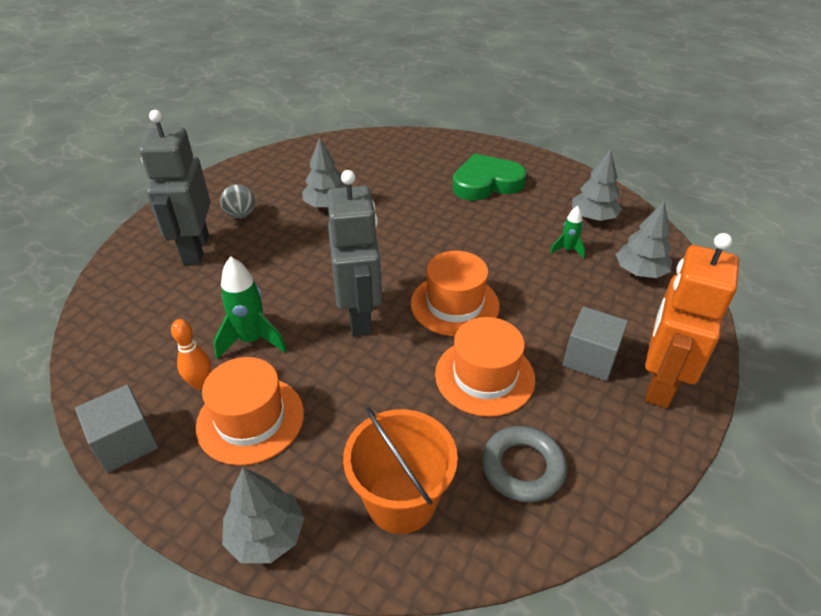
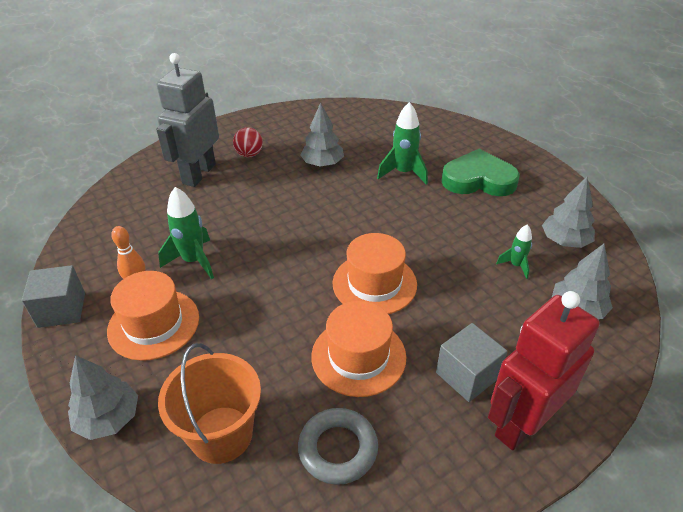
camera: 25 degrees right, 0 degrees up
(241, 215) = (249, 154): grey ball -> red ball
(360, 316) = (288, 268): grey robot -> none
(413, 194) = (403, 173): none -> green rocket
(659, 383) = (521, 423): orange robot -> red robot

